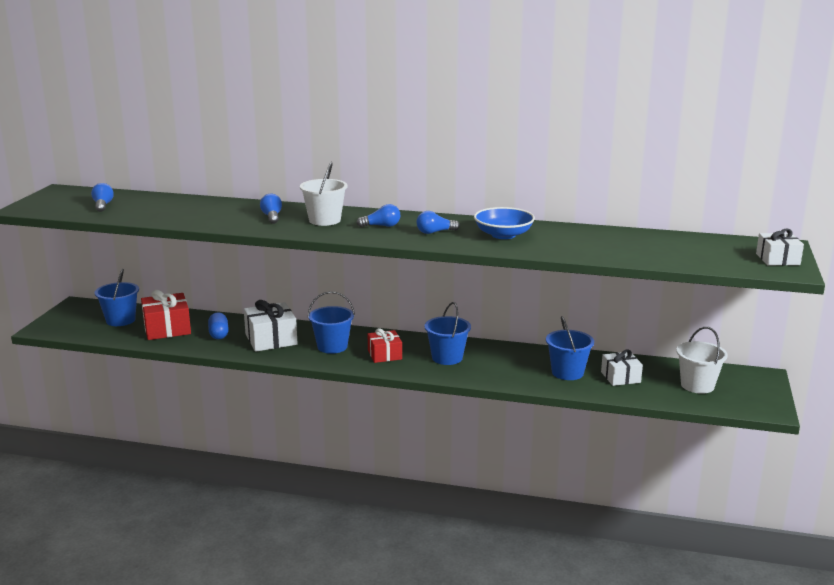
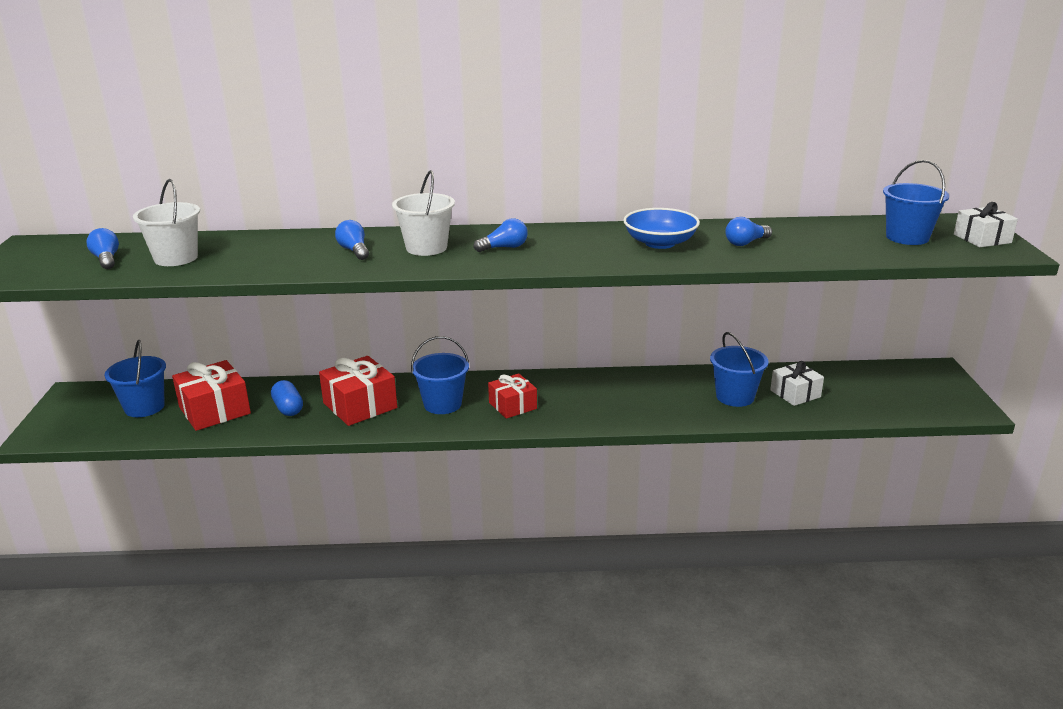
camera: 15 degrees left, 5 degrees up
(271, 339) = (360, 405): white gift -> red gift
(435, 232) = (576, 249): blue light bulb -> blue light bulb (746, 243)
(447, 358) = (588, 398): blue bucket -> blue bucket (907, 237)
(697, 385) = (881, 391): white bucket -> white bucket (176, 258)

